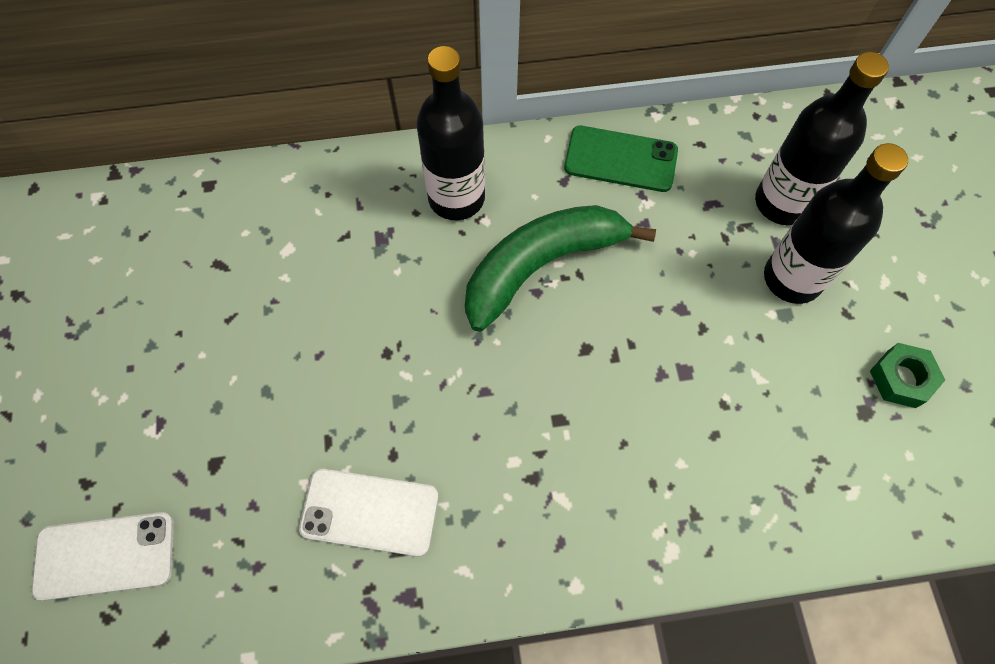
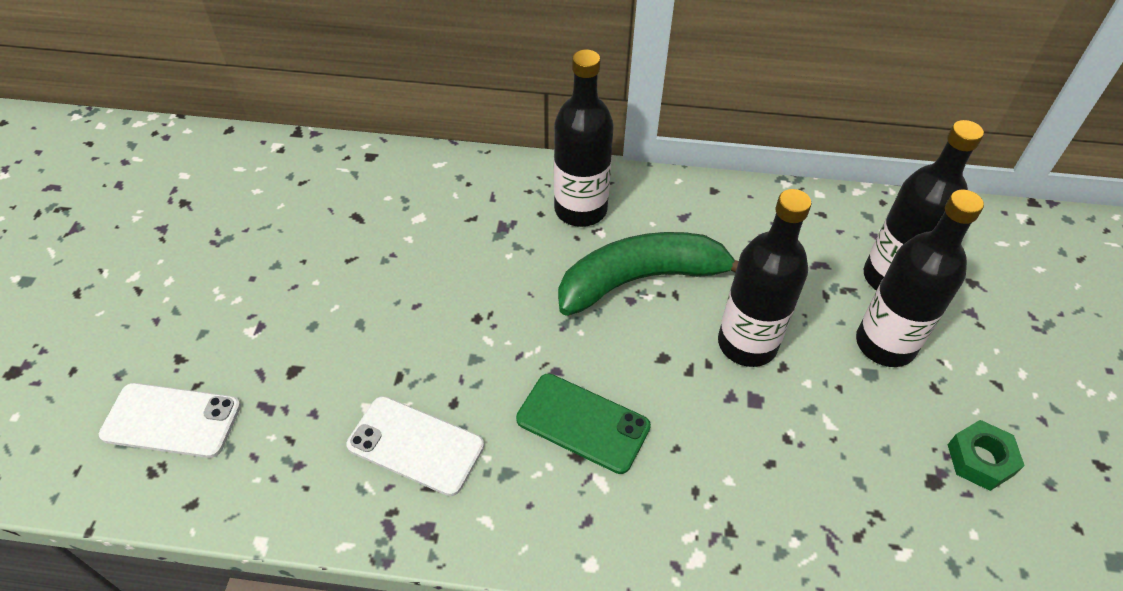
camera: 15 degrees right, 15 degrees down
(620, 159) = (741, 211): green phone -> green phone (583, 423)
(663, 312) = (747, 344): none -> black bottle

